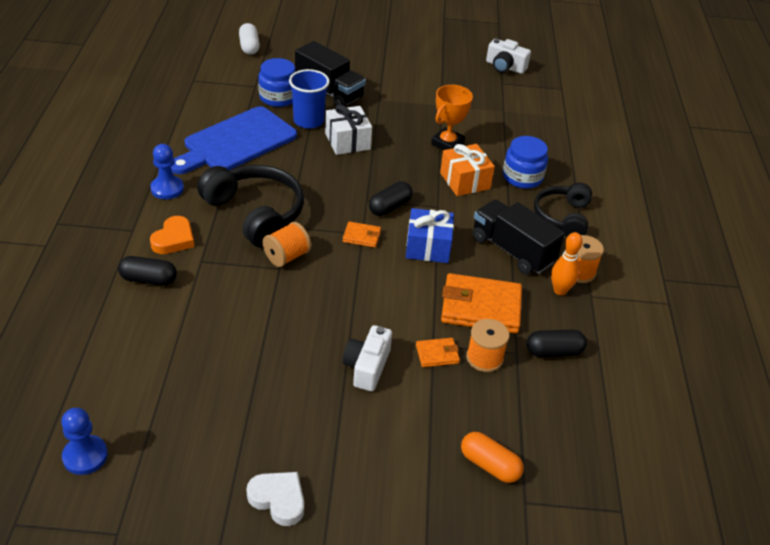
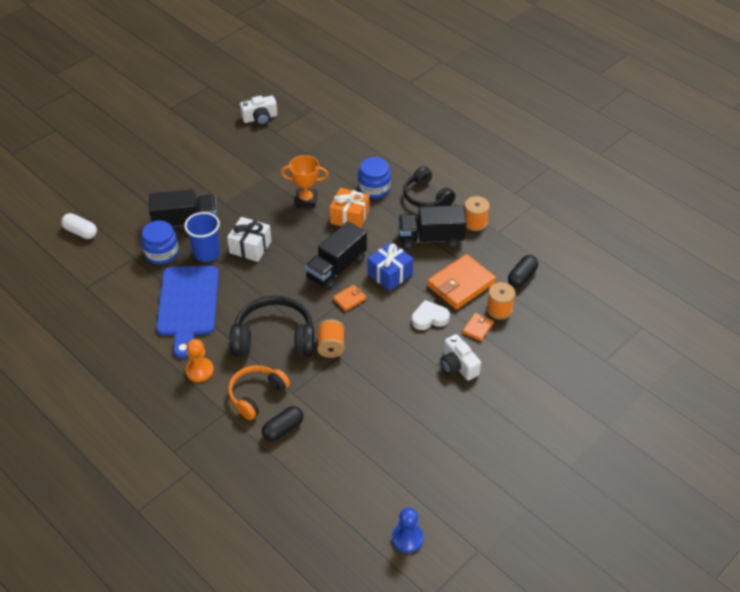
camera: 45 degrees left, 5 degrees up
(167, 189) = (199, 371): blue pawn -> orange pawn
(174, 239) = (256, 395): orange heart -> orange headphones
(278, 499) = (516, 463): white heart -> white heart (429, 318)
(390, 207) = (336, 268): black capsule -> black truck
(447, 143) = (306, 200): orange trophy -> orange trophy turned 75 degrees counterclockwise
(489, 465) = (571, 358): orange capsule -> none
(560, 290) = (481, 241): orange bowling pin -> none

